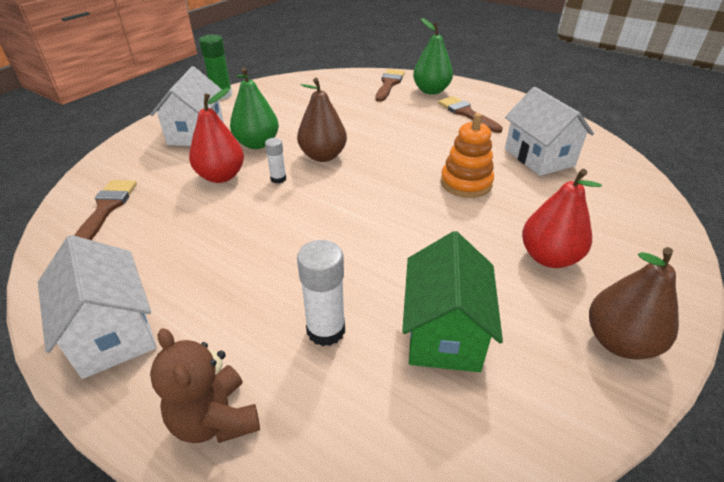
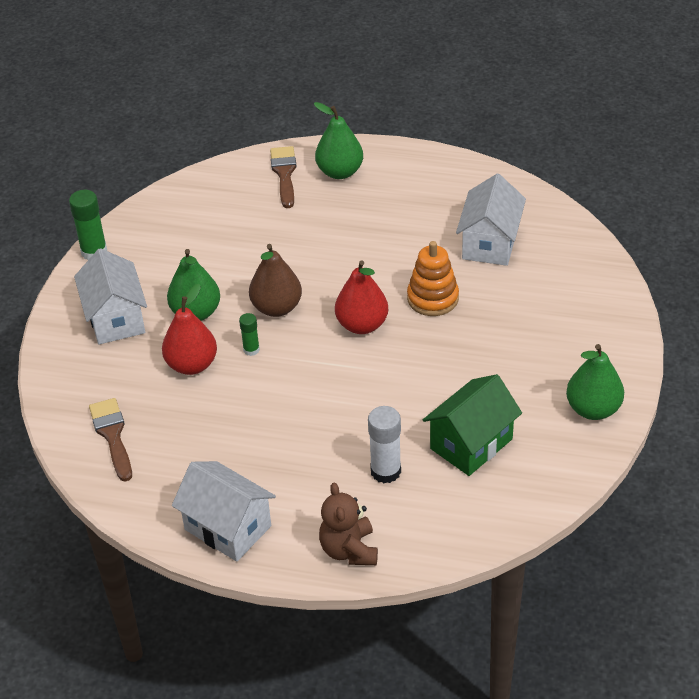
camera: 20 degrees left, 5 degrees up
(215, 419) = (349, 550): brown teddy bear -> brown teddy bear turned 45 degrees clockwise
(278, 179) = (251, 350): white glue stick -> green glue stick
(444, 332) = (471, 444): green house -> green house turned 60 degrees clockwise
(466, 113) = (395, 200): brown brush -> none
(539, 157) = (490, 243): white house -> white house turned 60 degrees clockwise
(548, 257) = (528, 355): red pear -> red pear (362, 325)
(619, 342) = (593, 409): brown pear -> green pear

